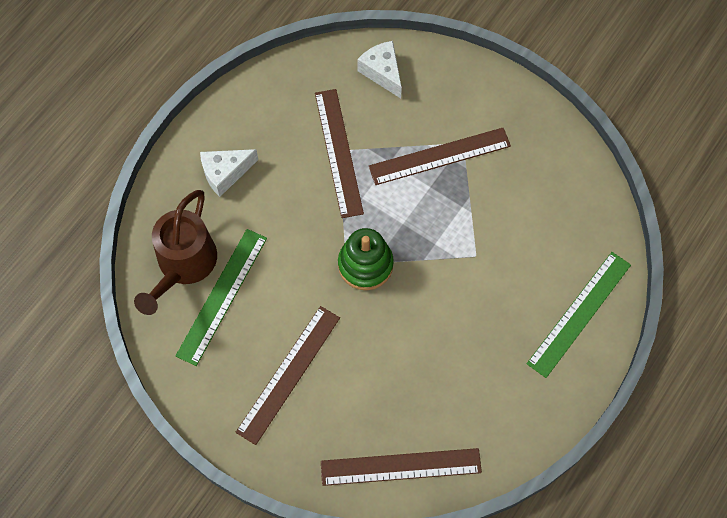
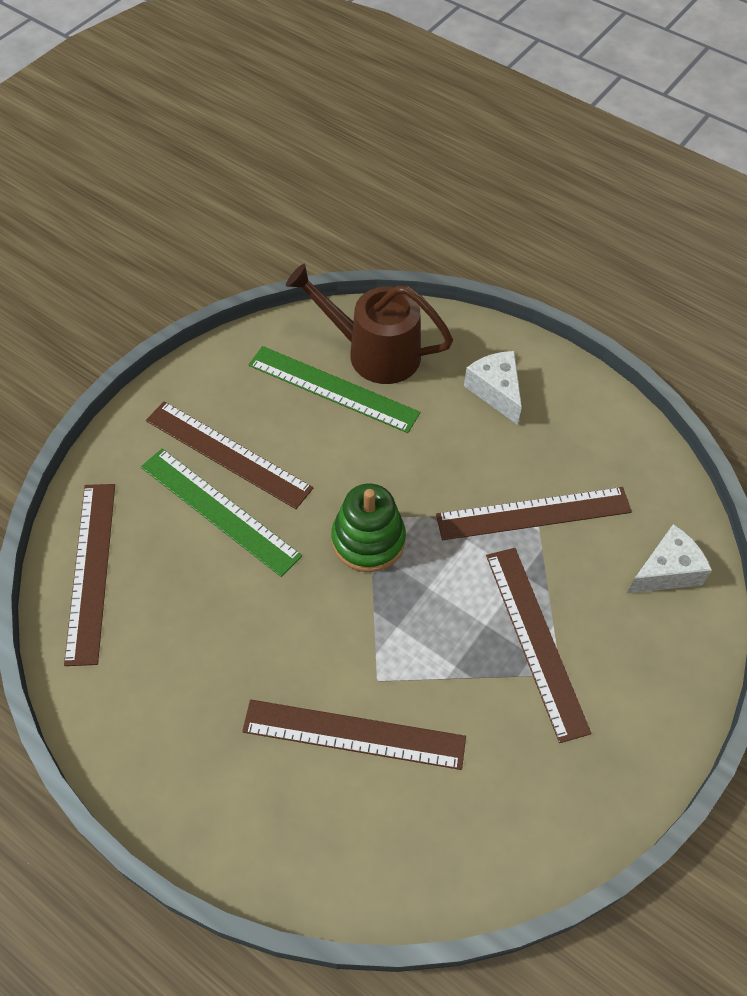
camera: 90 degrees right, 10 degrees down
(515, 269) = (354, 734): none -> brown ruler
(579, 313) = (278, 823): green ruler -> green ruler (219, 510)

